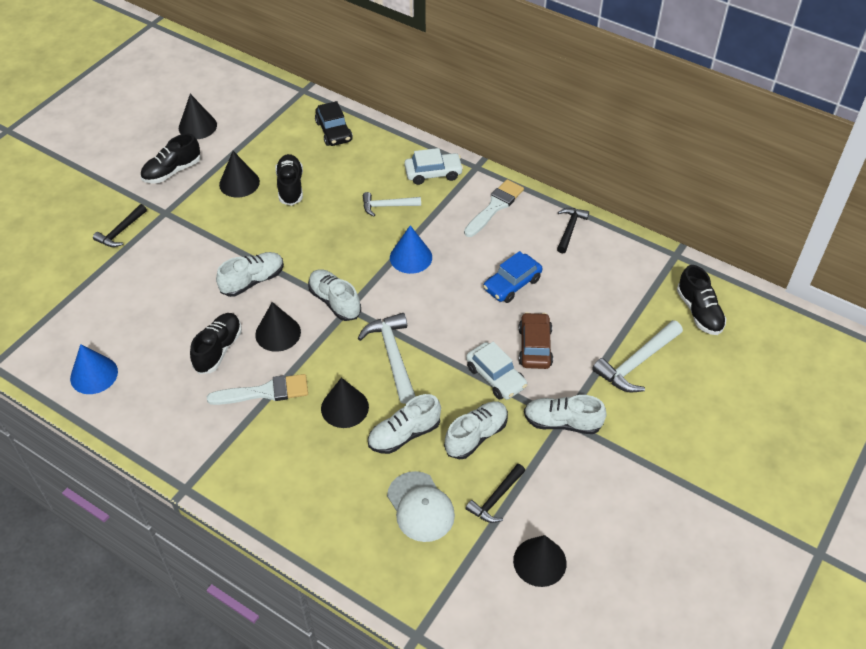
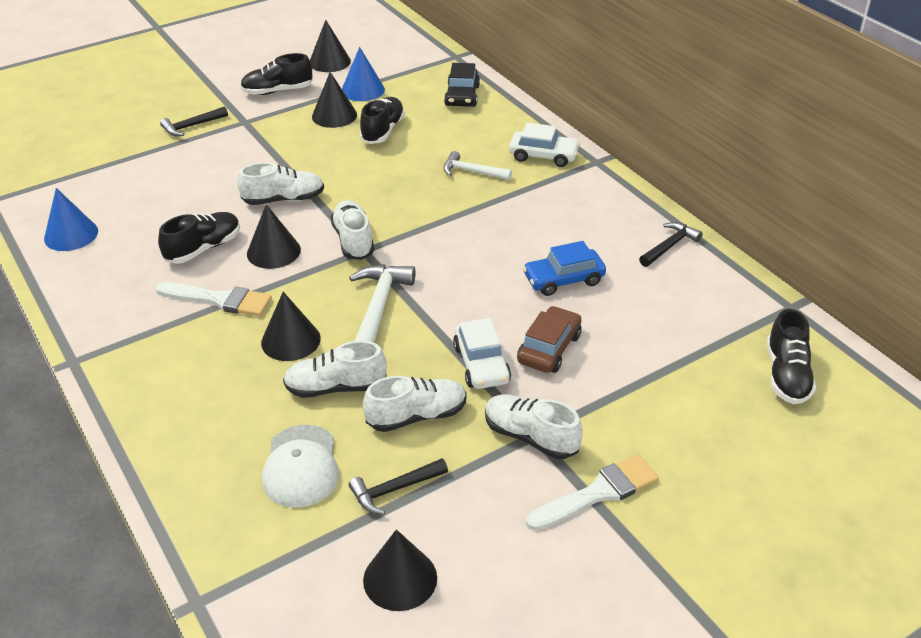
camera: 25 degrees right, 10 degrees down
(411, 257) = (465, 223): blue cone -> blue cone (363, 90)
(494, 207) = (593, 202): white brush -> white brush (598, 493)
(637, 363) = (668, 404): white hammer -> none

